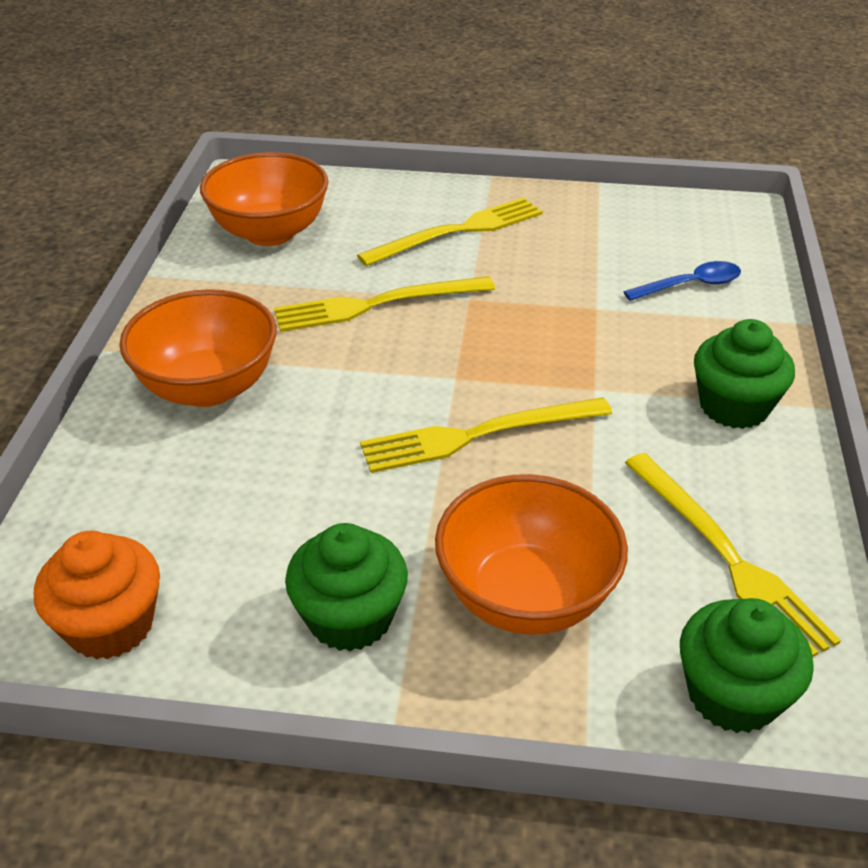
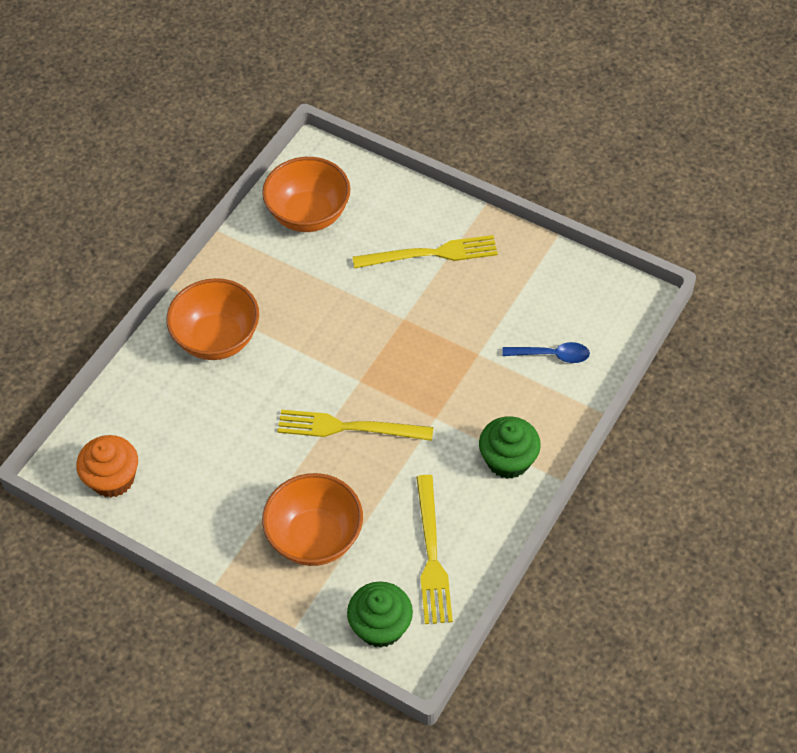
camera: 25 degrees right, 15 degrees up
(350, 617) = (224, 517): green cupcake -> none
(377, 304) = (344, 304): yellow fork -> none

